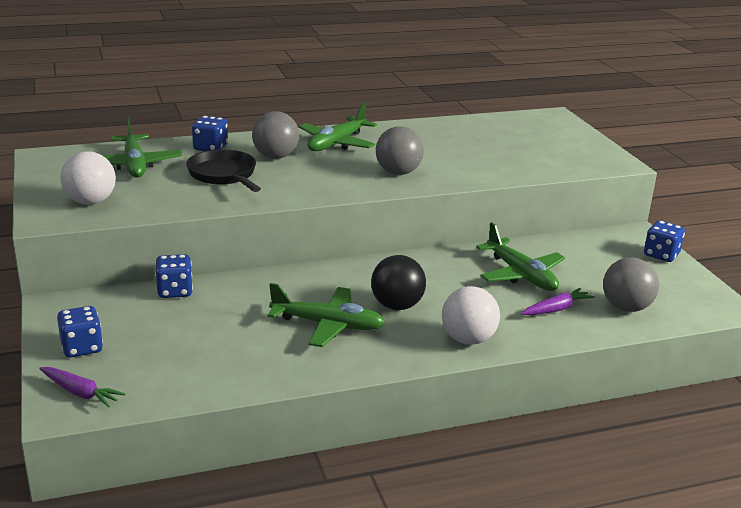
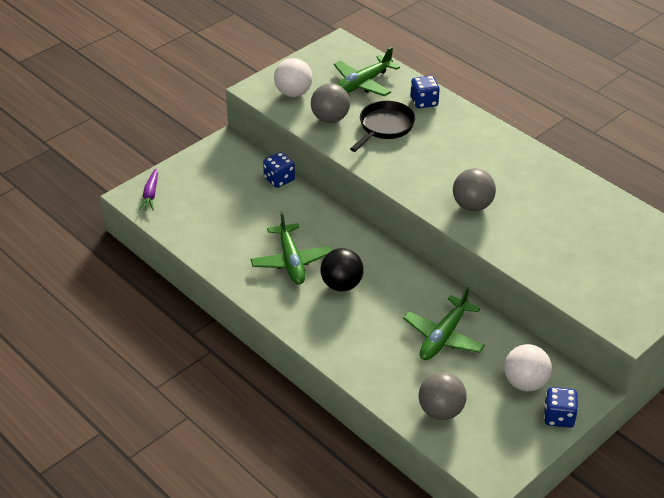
camera: 65 degrees right, 15 degrees up
(82, 347) = (192, 174): blue dice -> none
(275, 156) = (440, 136): grey ball -> grey ball (330, 119)
(336, 143) = (496, 156): green plane -> none
(468, 339) = (324, 334): white ball -> white ball (525, 383)
(556, 309) = (404, 370): purple carrot -> none

